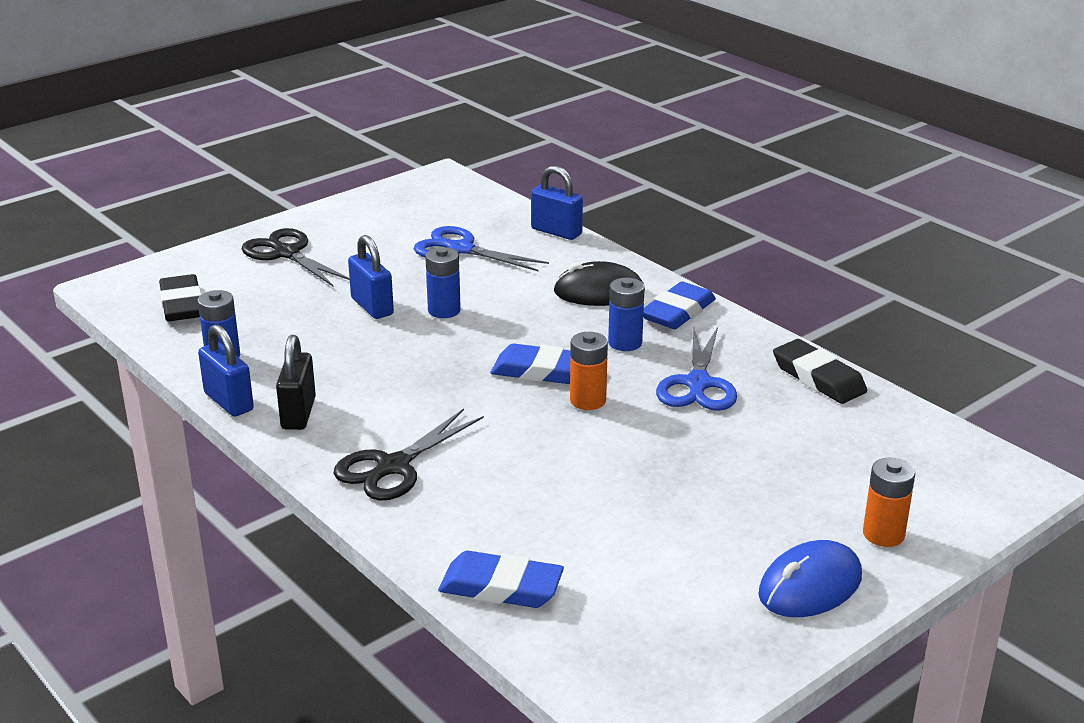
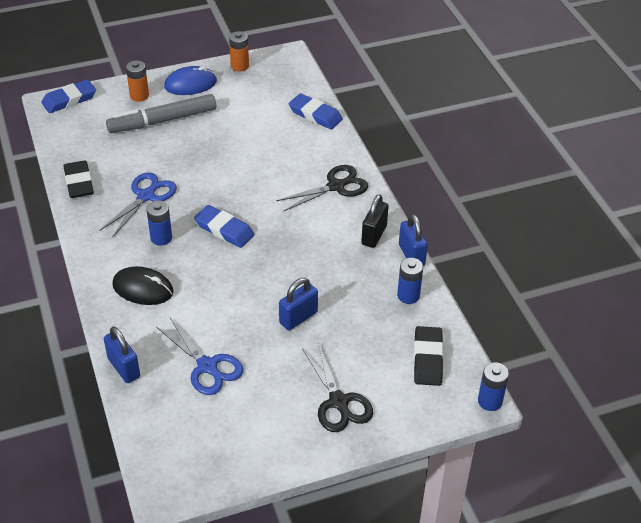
camera: 160 degrees left, 15 degrees up
(372, 306) = (298, 318): blue padlock -> blue padlock turned 60 degrees clockwise
(444, 310) = (253, 299): blue battery -> blue battery (490, 401)
(588, 400) = (213, 201): orange battery -> orange battery (239, 66)
(678, 312) = (109, 255): blue eraser -> blue eraser (69, 100)
(789, 499) = (163, 121): none -> grey marker

